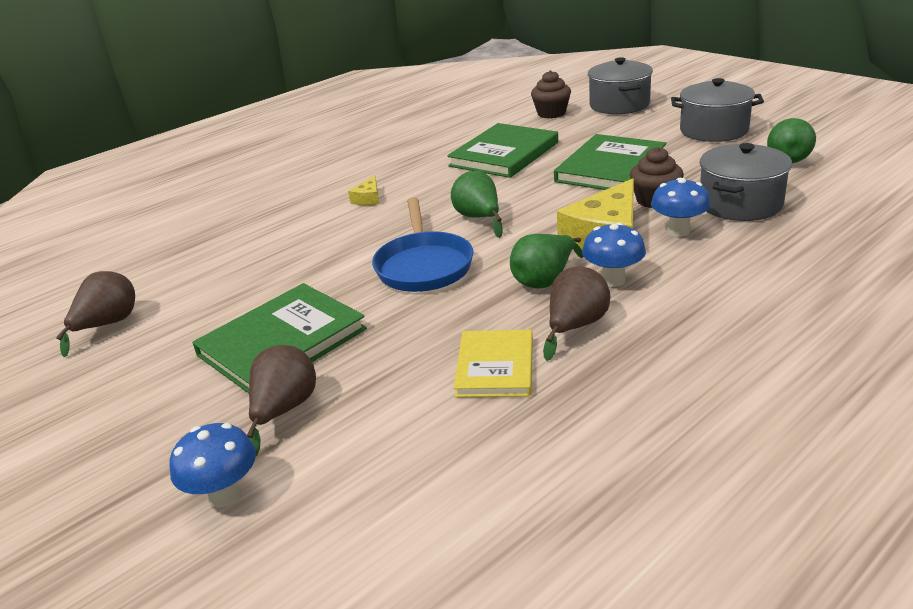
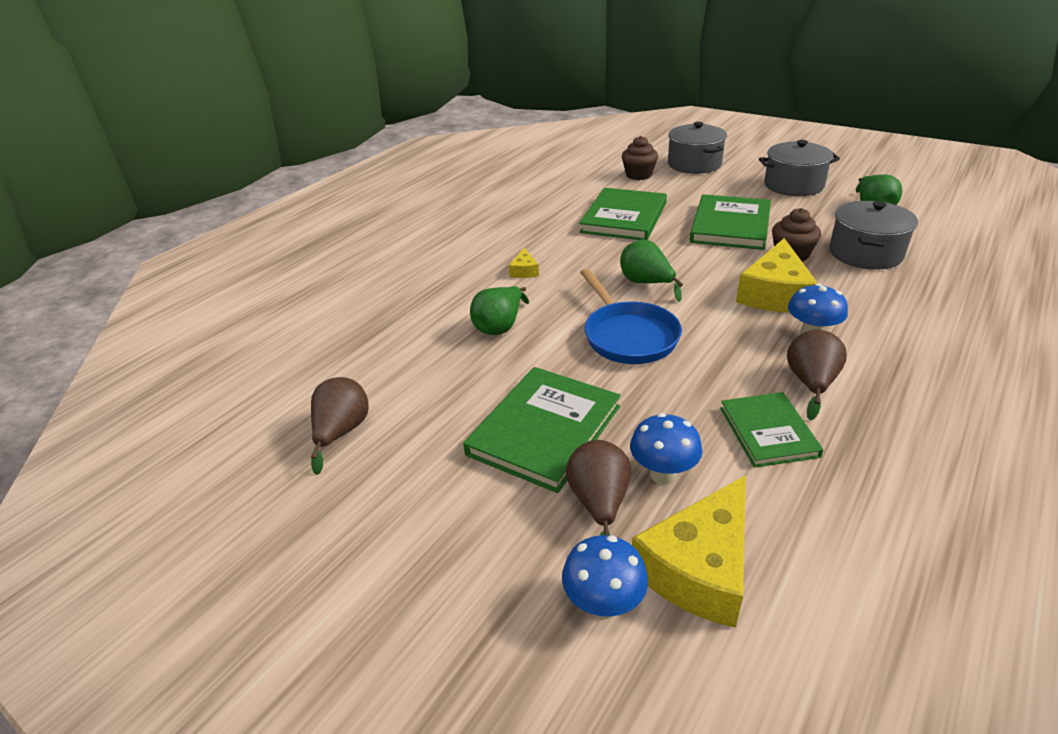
camera: 15 degrees left, 5 degrees up
(334, 477) = (699, 567): none -> yellow cheese
(495, 367) = (768, 432): yellow book -> green book
(544, 280) = (750, 340): green pear -> green pear (500, 326)
(678, 231) = (832, 283): blue mushroom -> blue mushroom (663, 474)

